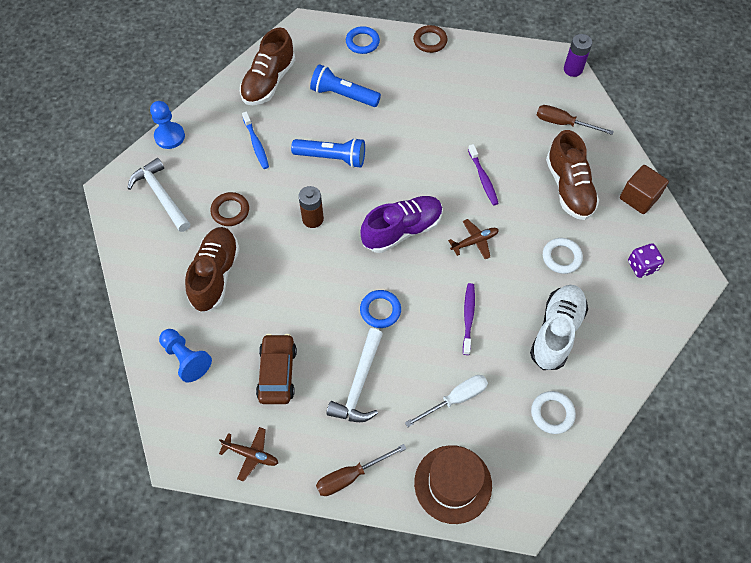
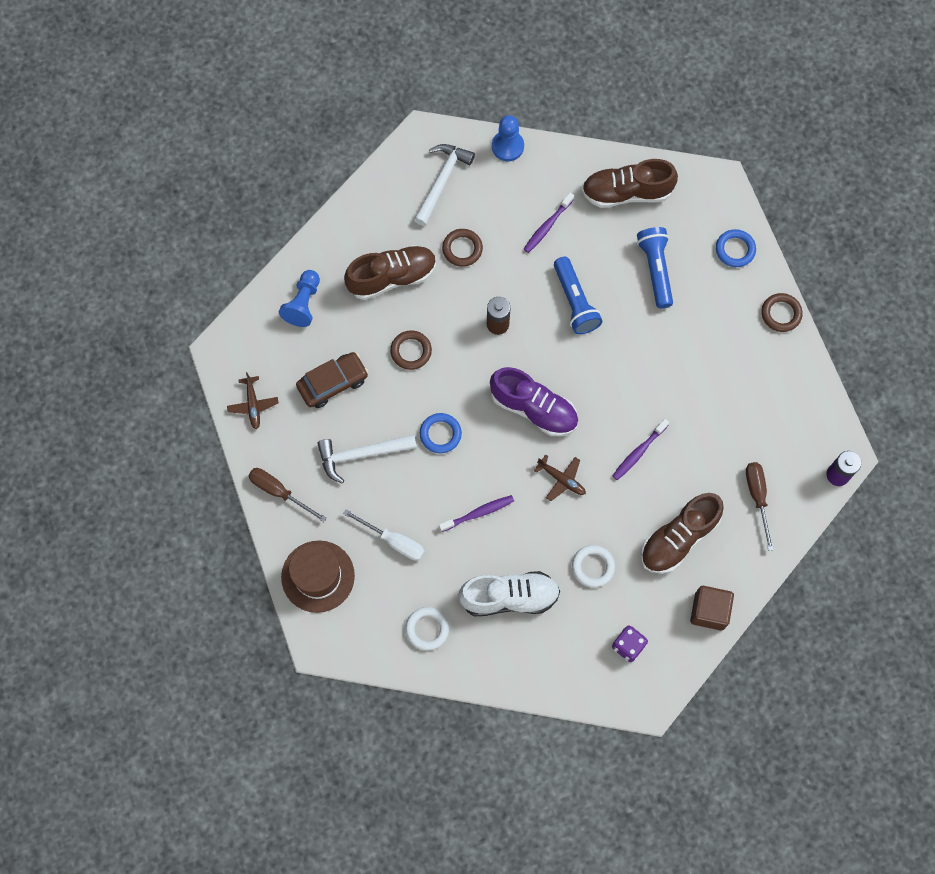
camera: 60 degrees right, 10 degrees up
(256, 144) = (547, 226): blue toothbrush -> purple toothbrush
(291, 295) = (411, 351): none -> brown ring

